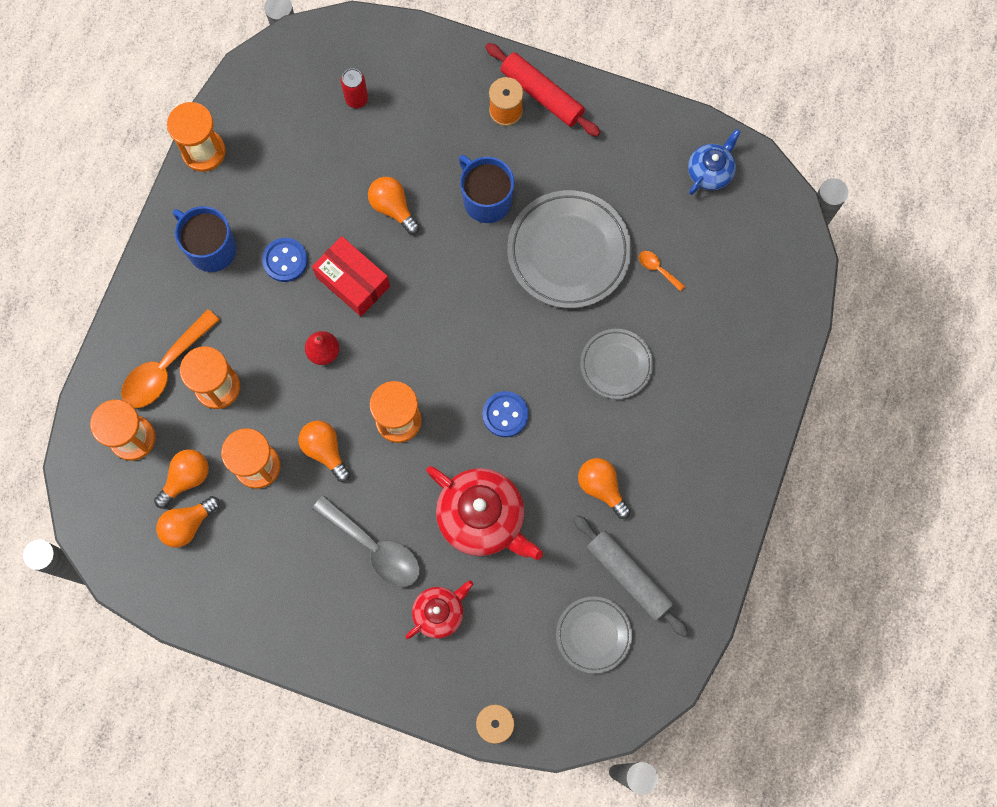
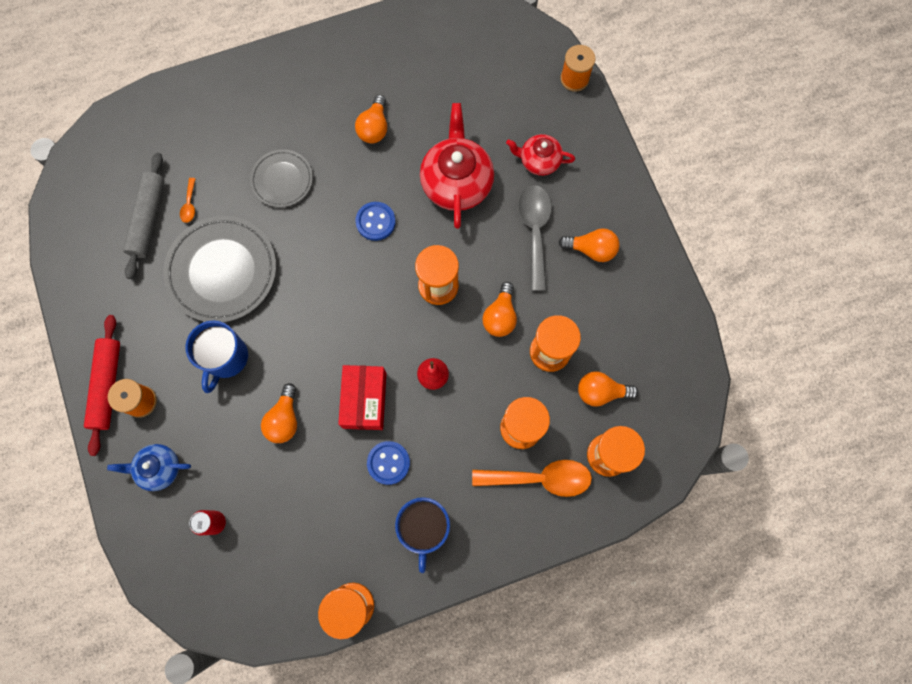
camera: 130 degrees left, 0 degrees up
(187, 525) = (629, 363): orange light bulb -> orange light bulb (591, 249)
(593, 635) = (471, 65): grey plate -> none
(628, 576) = (418, 72): grey rolling pin -> grey rolling pin (148, 218)
(710, 171) = (85, 224): blue teapot -> blue teapot (159, 468)

